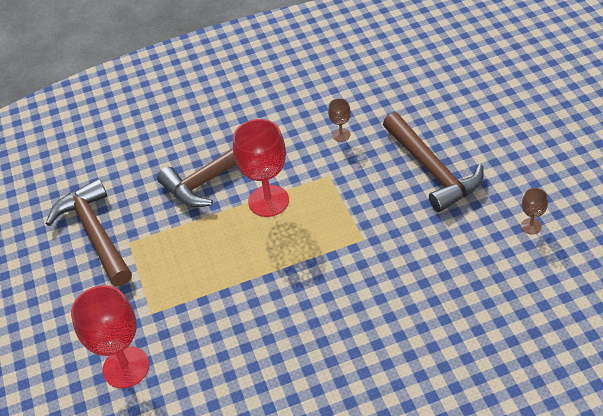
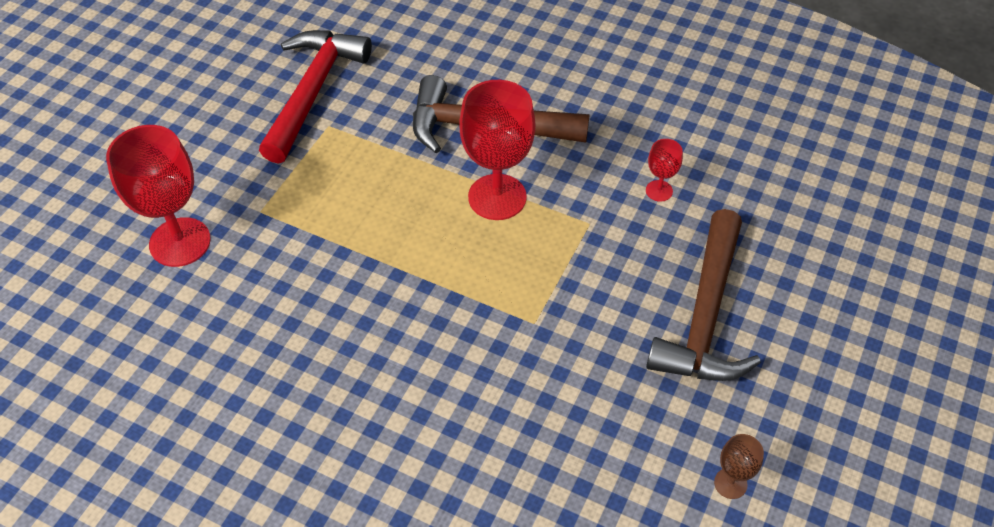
camera: 40 degrees right, 5 degrees up
(95, 233) = (313, 91): brown hammer -> red hammer
(341, 135) = (659, 191): brown goblet -> red goblet

